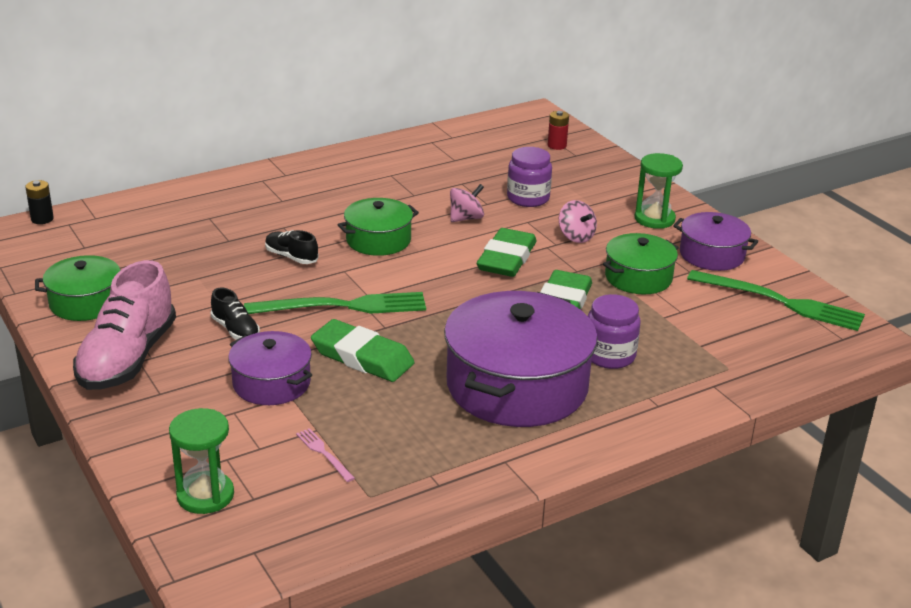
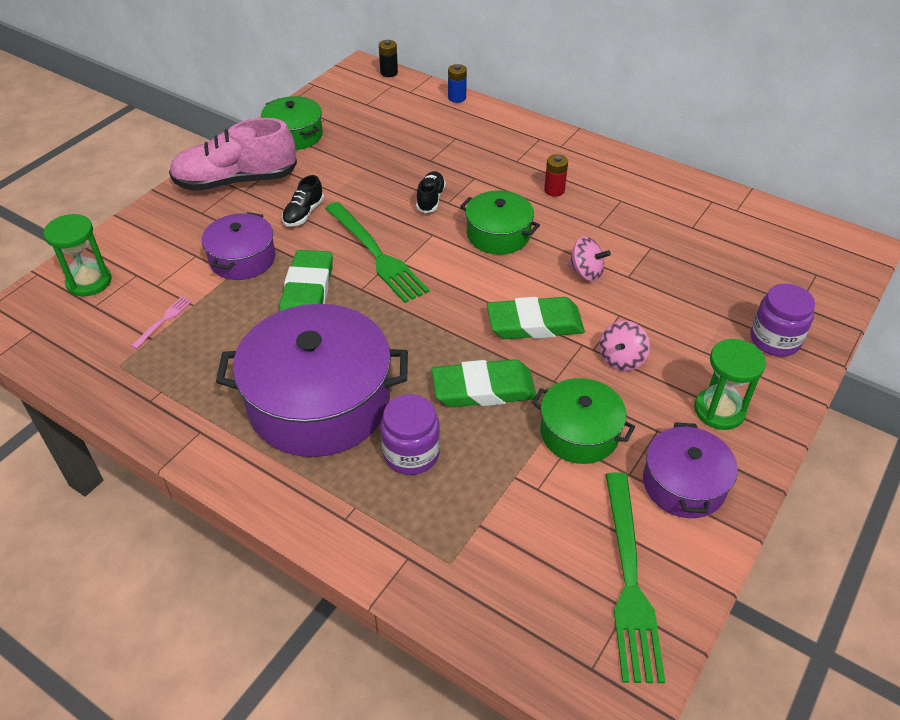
camera: 65 degrees right, 15 degrees up
(142, 197) = (457, 98): none -> blue battery
(528, 198) = (666, 300): purple jar -> purple jar (774, 340)
(557, 145) = (803, 284): red battery -> red battery (554, 190)

